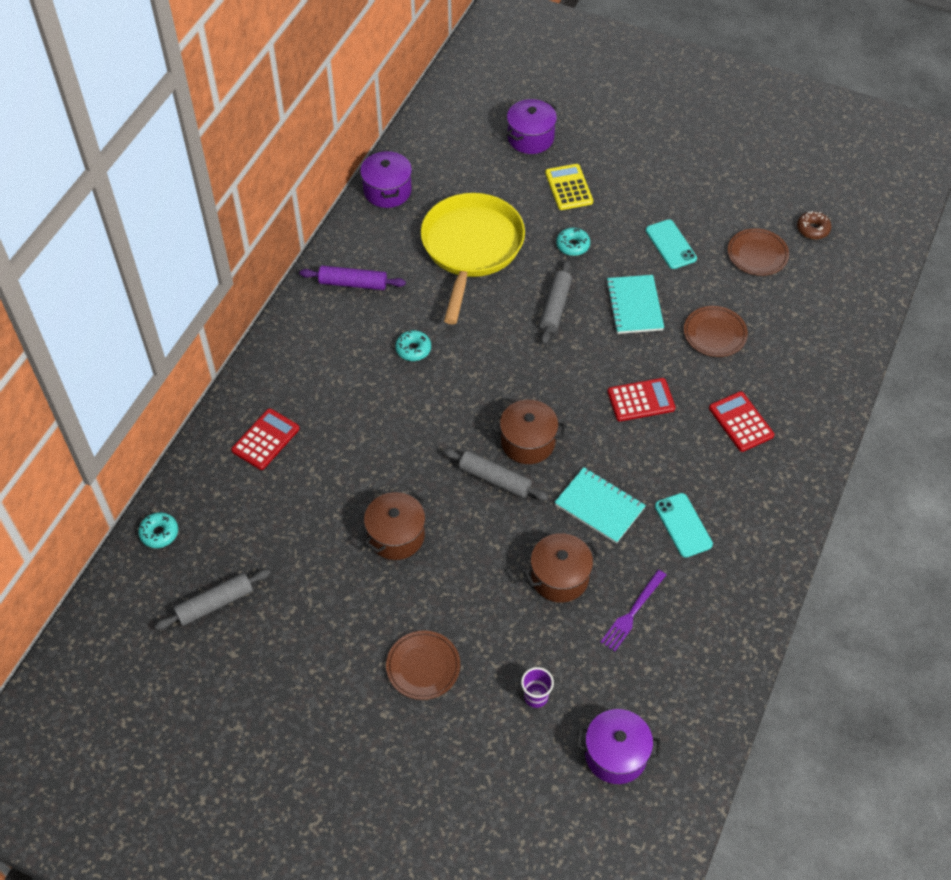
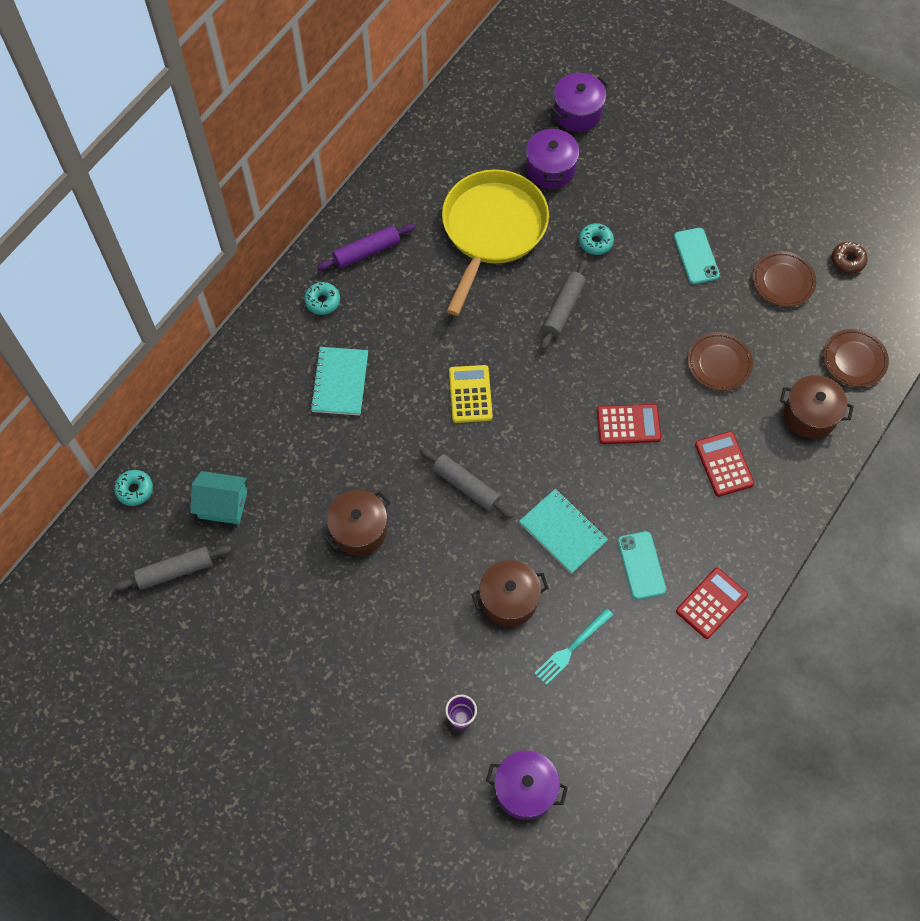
camera: 10 degrees right, 10 degrees up
(253, 533) = (223, 504): none -> turquoise house
(265, 439) = (252, 408): red calculator -> red calculator (711, 603)
(353, 283) = (367, 251): purple rolling pin -> purple rolling pin turned 45 degrees counterclockwise
(387, 191) = (420, 152): purple pot -> purple pot (550, 169)
(413, 349) = (413, 333): turquoise donut -> turquoise donut (322, 301)
(423, 667) = (359, 669): brown plate -> brown plate (854, 360)
(528, 442) = (506, 452): brown pot -> brown pot (809, 415)
(569, 187) = (605, 175): yellow calculator -> yellow calculator (470, 394)
(632, 612) = (572, 648): purple fork -> turquoise fork
(634, 306) = (644, 319): turquoise notebook -> turquoise notebook (340, 382)

